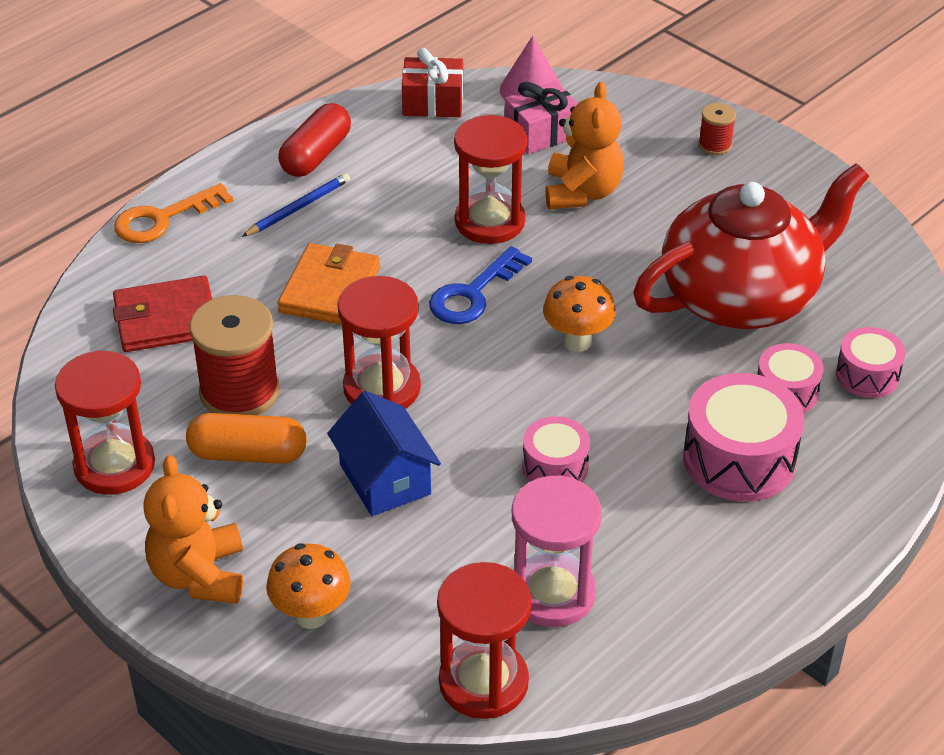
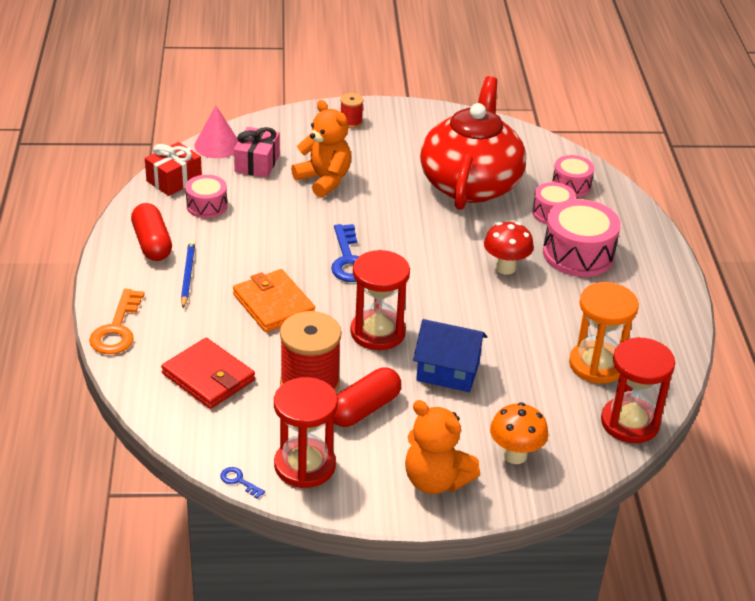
camera: 50 degrees left, 5 degrees down
(42, 435) = (238, 481): none -> blue key
(166, 319) = (208, 377): red wallet -> red wallet turned 75 degrees counterclockwise
(248, 454) = (364, 409): orange capsule -> red capsule
(489, 222) = (301, 221): red hourglass -> none
(552, 593) = (596, 365): pink hourglass -> orange hourglass
(555, 467) = (511, 311): pink drum -> pink drum (206, 206)
(577, 341) = (432, 250): orange mushroom -> none
(626, 416) = (505, 268): none -> red mushroom

